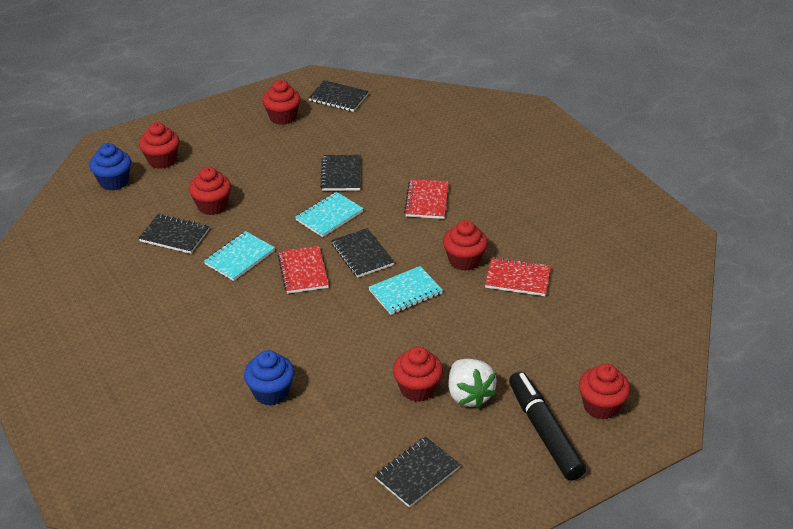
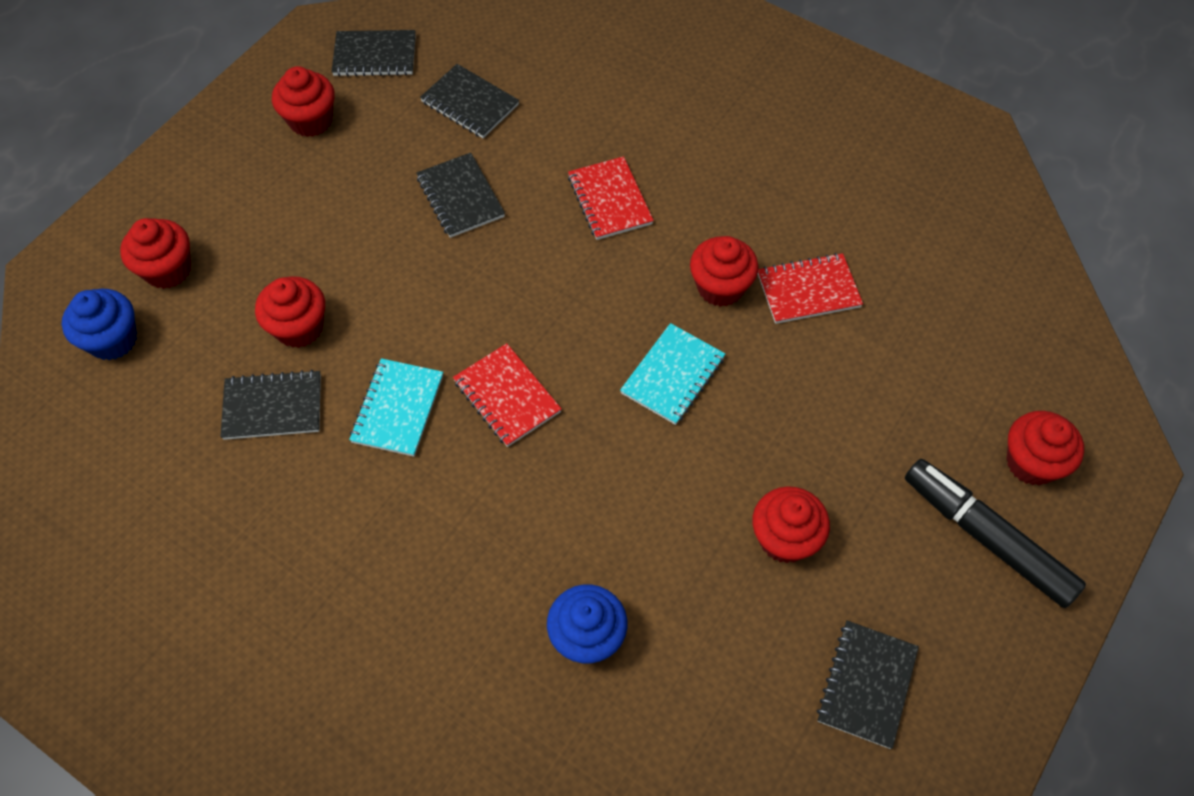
camera: 25 degrees left, 20 degrees up
(329, 216) = (487, 280): turquoise notebook -> none
(362, 254) = (574, 332): black notebook -> black notebook (470, 103)
(468, 395) = (857, 519): white strawberry -> none

